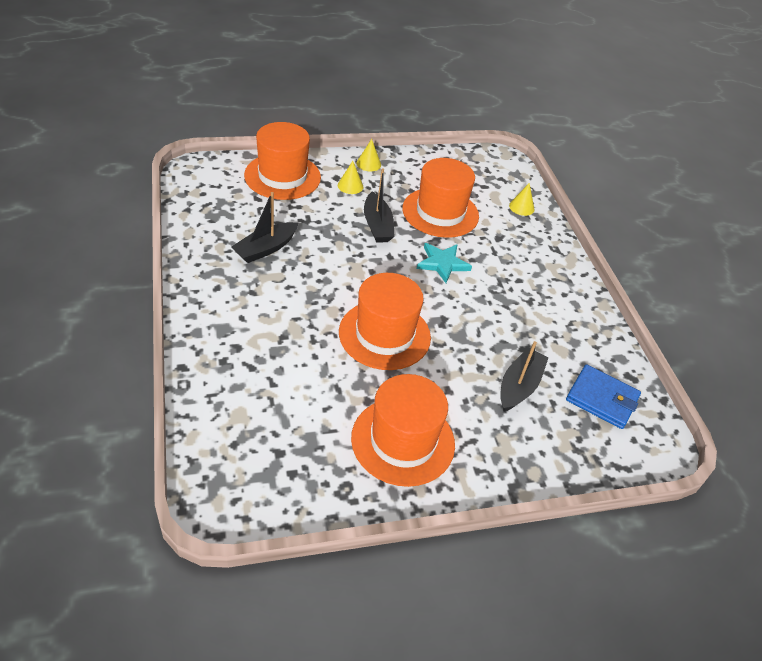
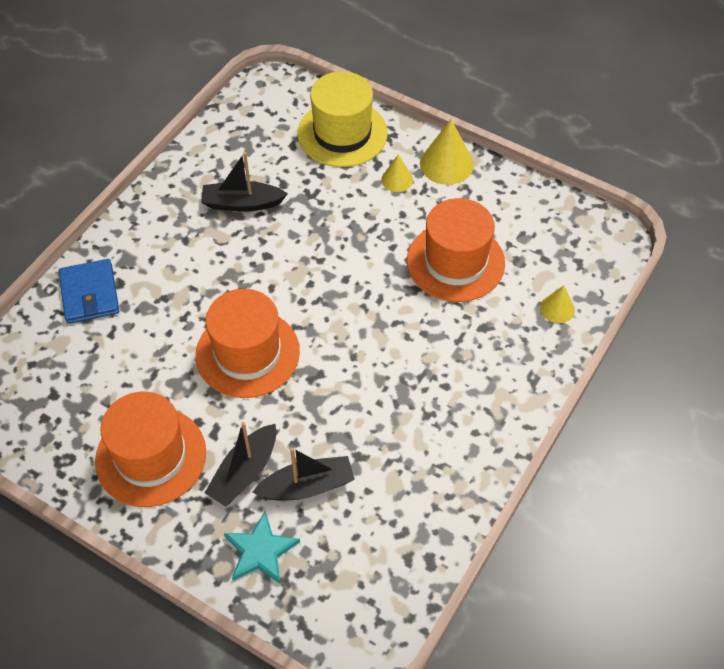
camera: 50 degrees right, 10 degrees up
(282, 176) = (342, 133): orange hat -> yellow hat
(368, 164) = (446, 164): yellow cone -> yellow cone, size x1.71
(377, 225) = (372, 239): black boat -> black boat (244, 472)
(442, 263) = (387, 318): turquoise star -> turquoise star (260, 551)
(602, 399) = (370, 557): blue wallet -> blue wallet (90, 294)

